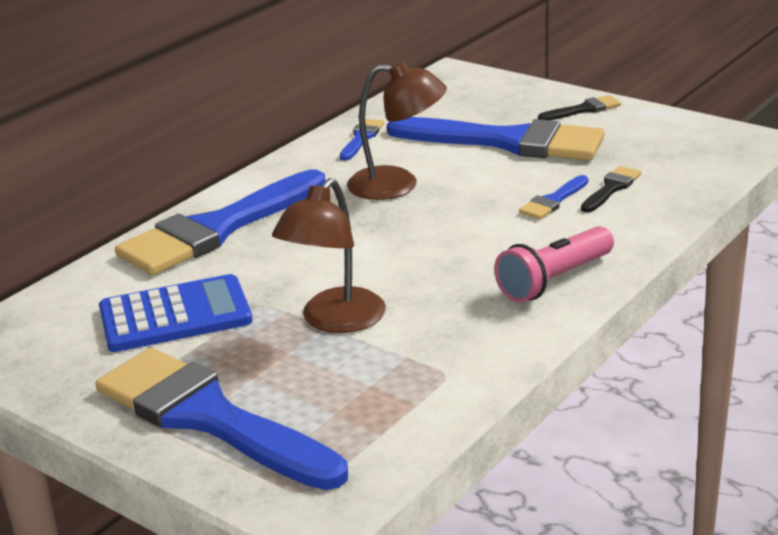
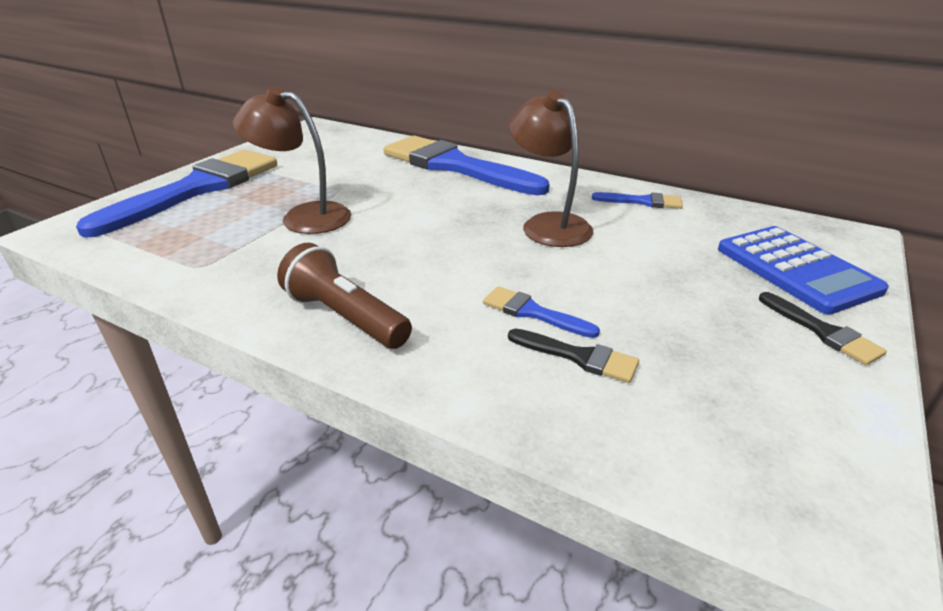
camera: 80 degrees right, 5 degrees up
(175, 315) = (331, 167): blue calculator -> blue calculator (796, 269)
(397, 185) = (548, 224): brown lamp -> brown lamp turned 150 degrees clockwise
(507, 142) = (680, 277): blue brush -> none
(554, 280) = (345, 317): pink flashlight -> brown flashlight

